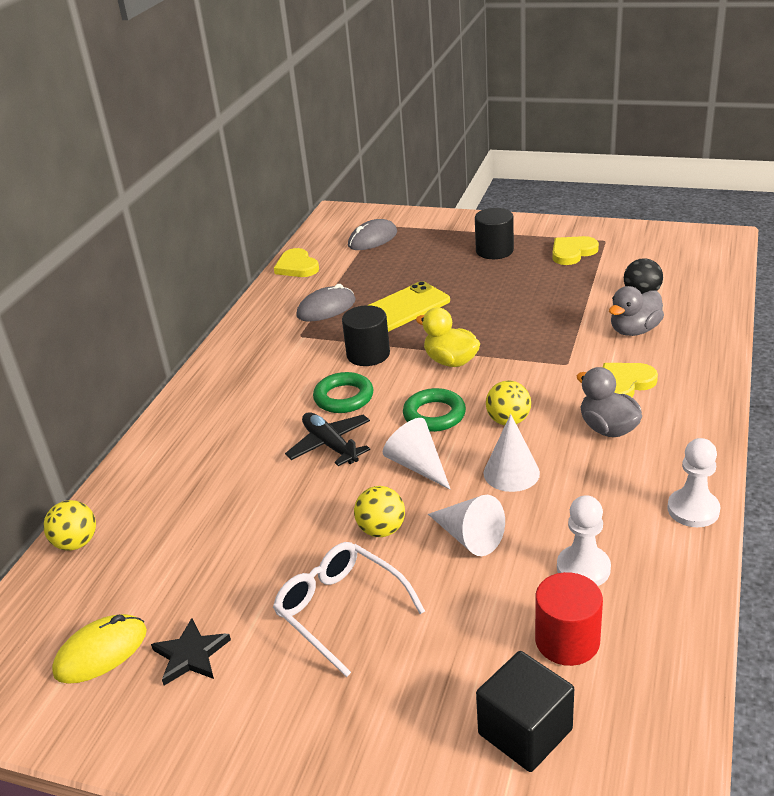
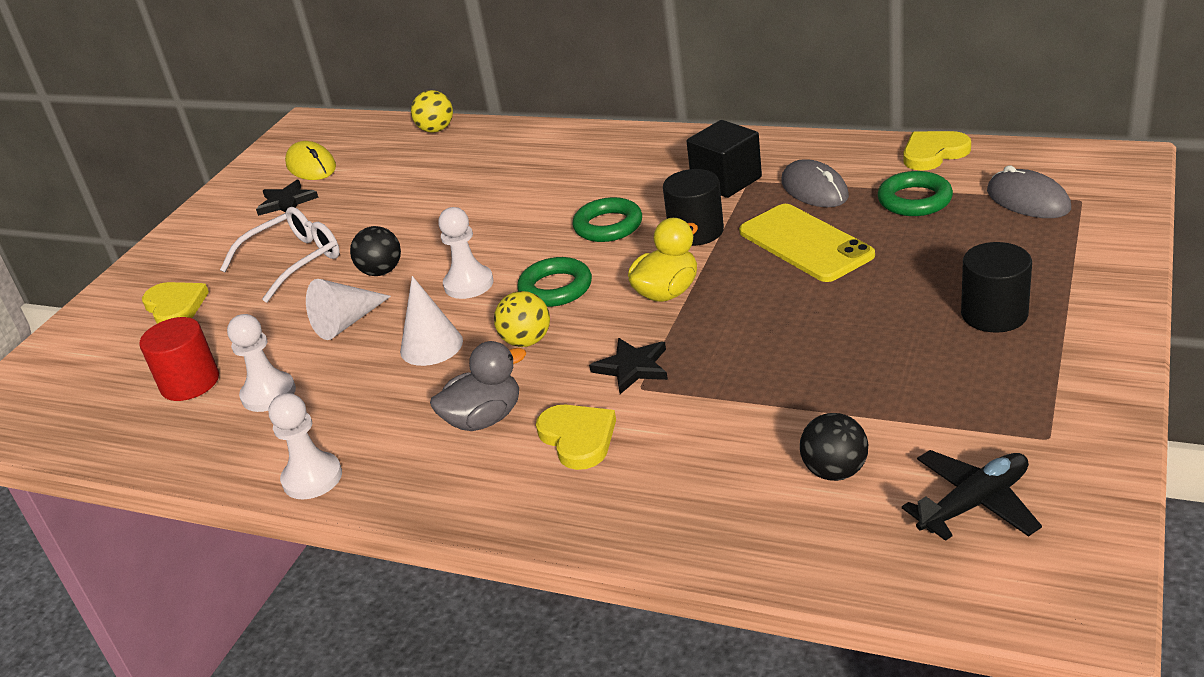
camera: 95 degrees right, 0 degrees up
(330, 445) = (523, 228): black plane -> black plane (974, 504)
(357, 273) = (914, 200): none -> green ring
(381, 530) = (381, 272): yellow ball -> black ball
(417, 465) = (468, 284): white cone -> white pawn
(525, 731) = (118, 360): black cube -> black cube (726, 181)
(544, 368) = (632, 367): none -> black star
(572, 252) = (993, 397): yellow heart -> yellow heart (175, 306)
(634, 330) = (717, 456): grey duck -> none

